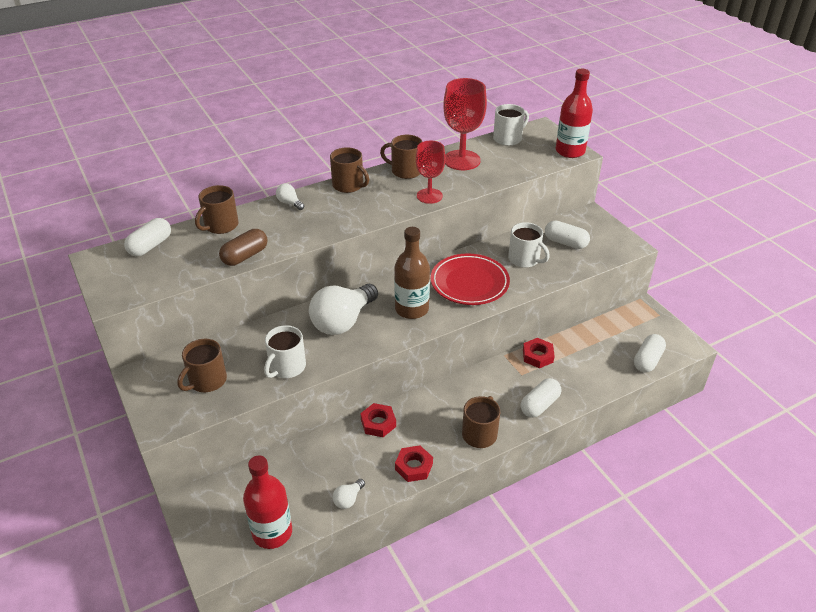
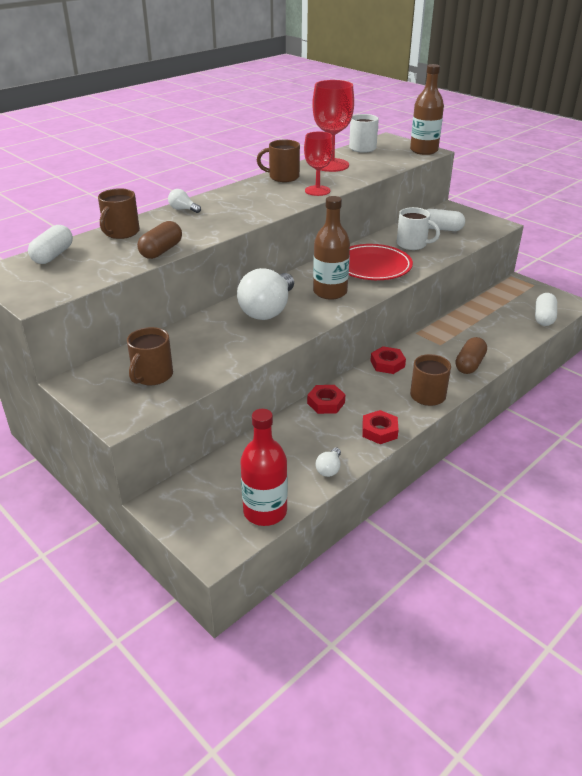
camera: 15 degrees left, 5 degrees down
(286, 367) = (231, 352): white mug -> none
(348, 185) = (234, 192): brown mug -> none
(537, 356) = (446, 329): red nut -> red nut (387, 364)
(539, 405) = (469, 364): white capsule -> brown capsule
(570, 151) = (424, 150): red bottle -> brown bottle

